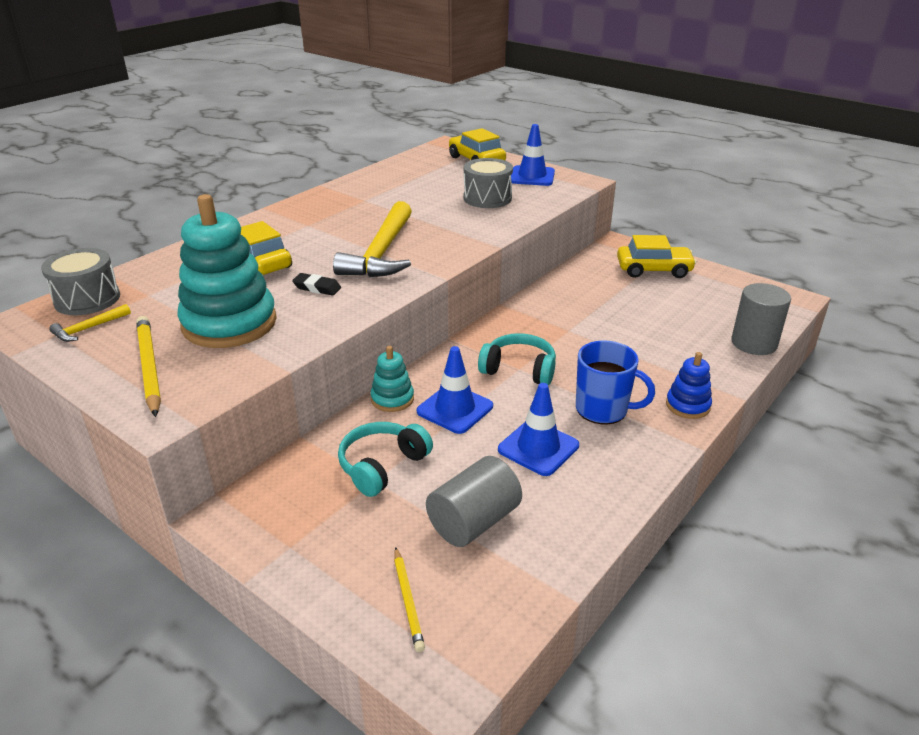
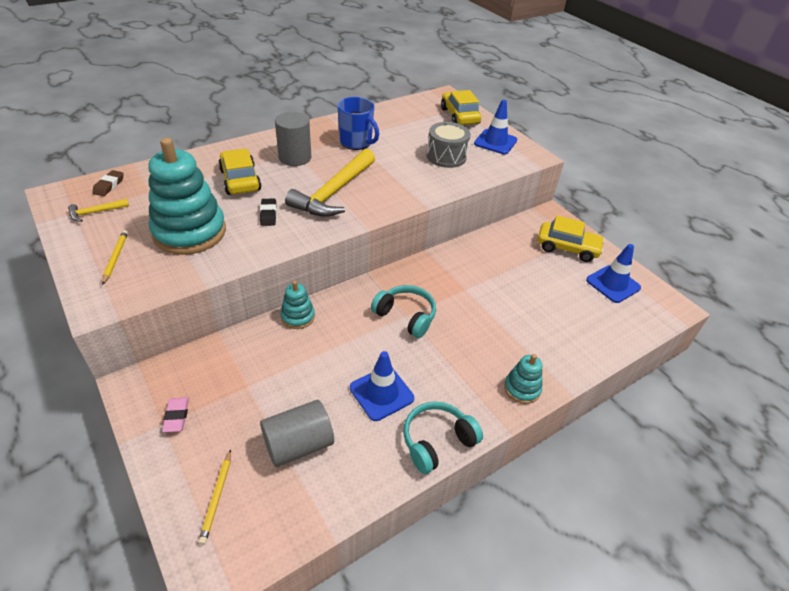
camera: 15 degrees right, 10 degrees up
(87, 299) = (109, 185): grey drum -> brown eraser
(149, 367) = (115, 257): yellow pencil -> yellow pencil, size x0.60
(303, 534) = (176, 416): none -> pink eraser
(317, 288) = (268, 214): black eraser -> black eraser turned 45 degrees clockwise
(382, 466) = (260, 374): turquoise headphones -> turquoise headphones (437, 441)
(455, 409) = (338, 339): blue traffic cone -> blue traffic cone (613, 284)
(603, 409) = (451, 372): blue mug -> blue mug (356, 142)
(687, 405) = (522, 389): blue stacking toy -> turquoise stacking toy
(754, 343) = (613, 343): grey cylinder -> grey cylinder (295, 157)

